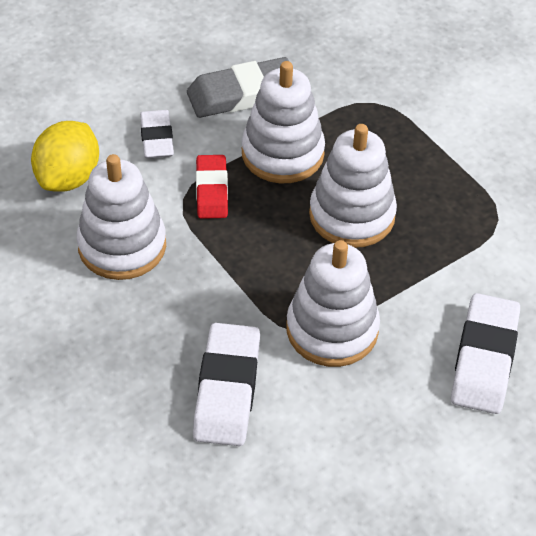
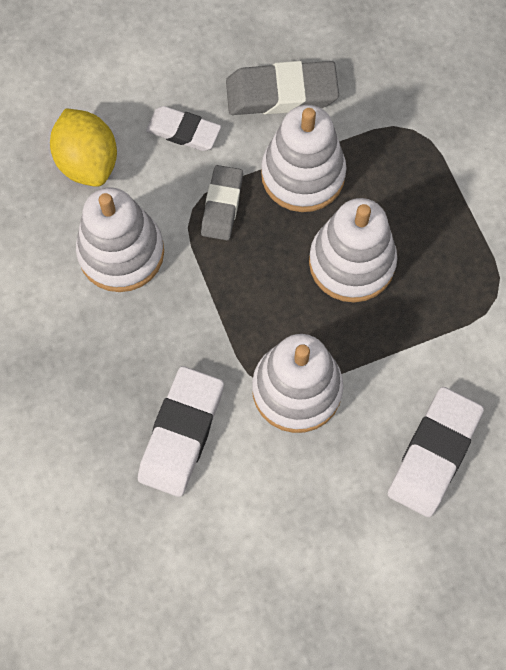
camera: 15 degrees right, 20 degrees up
(68, 177) = (88, 162): yellow lemon -> yellow lemon turned 60 degrees counterclockwise
(157, 138) = (183, 131): white eraser -> white eraser turned 75 degrees counterclockwise
(211, 190) = (222, 205): red eraser -> grey eraser

